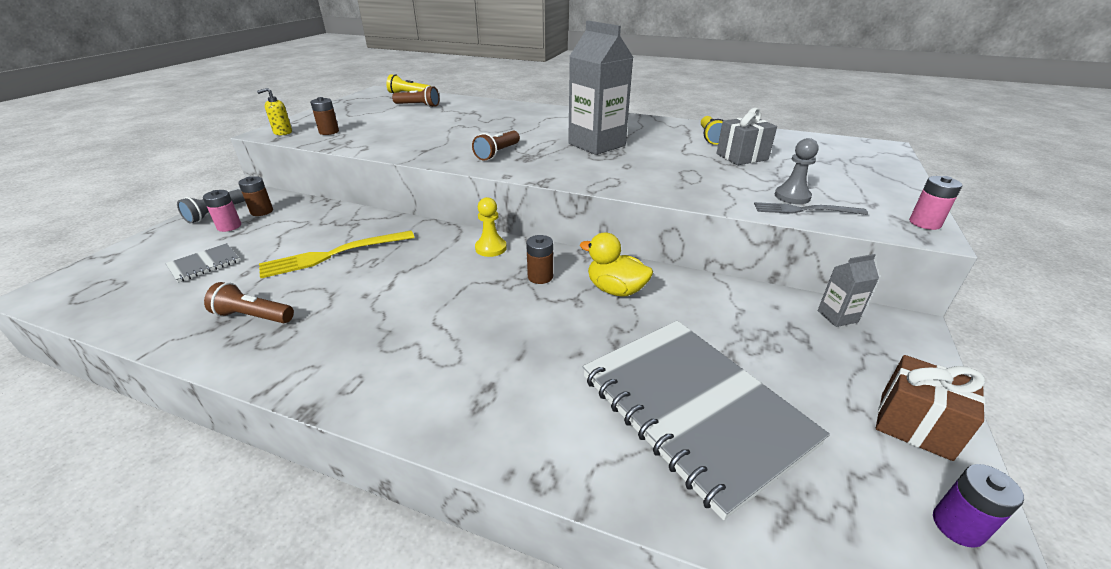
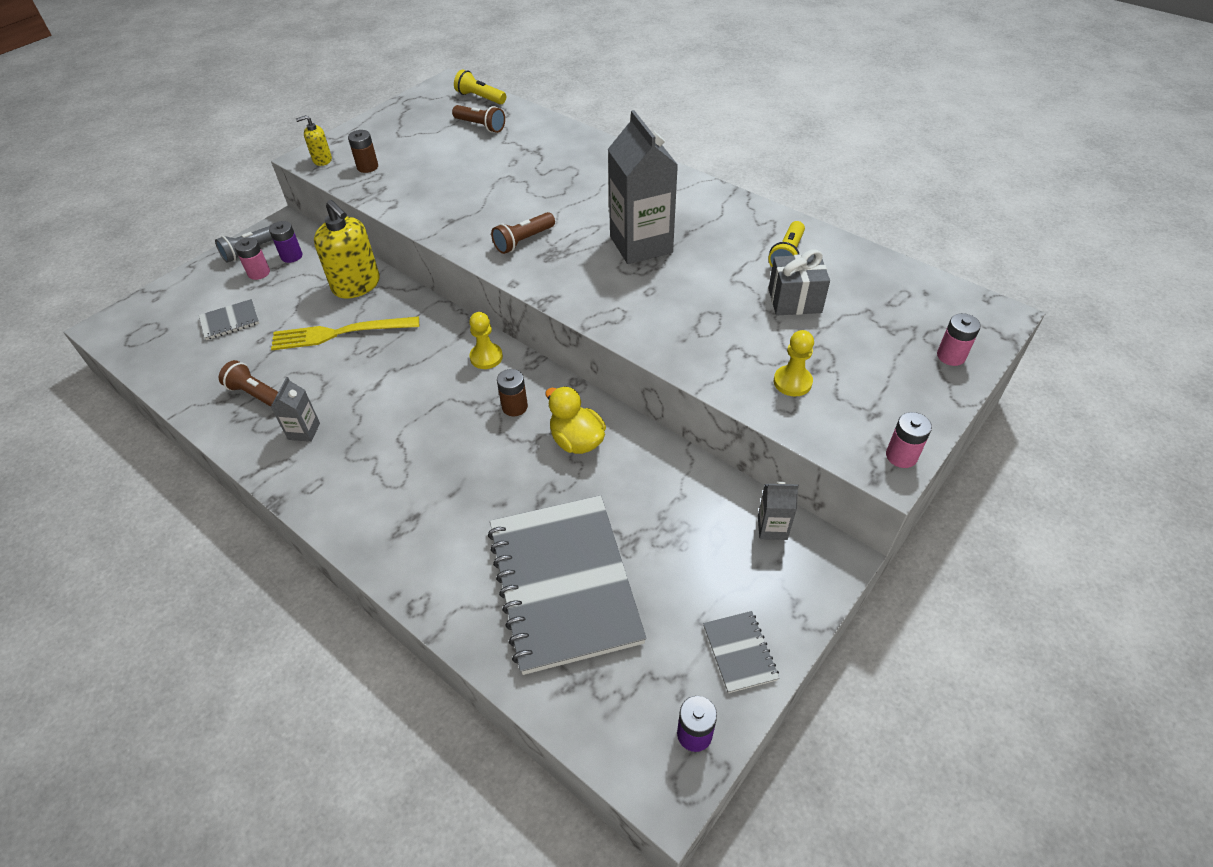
camera: 20 degrees right, 15 degrees up
(262, 211) = (291, 256): brown battery -> purple battery
(322, 337) = (304, 431): none -> grey carton
(337, 221) = (356, 285): none -> yellow soap dispenser
(792, 196) = (792, 382): grey pawn -> yellow pawn
(804, 210) = (786, 406): grey fork -> none
(882, 168) = (951, 356): none -> pink battery
(915, 425) = (740, 652): brown gift -> grey notebook

